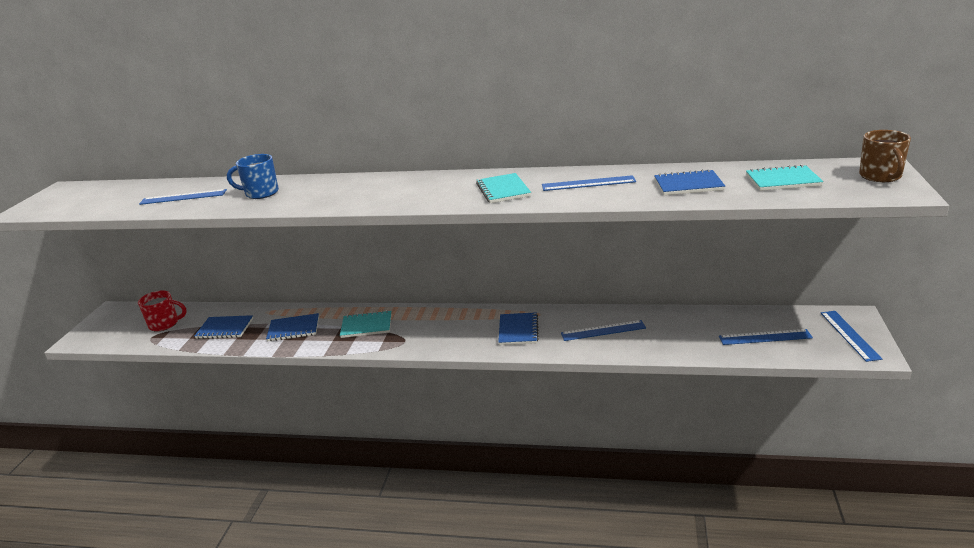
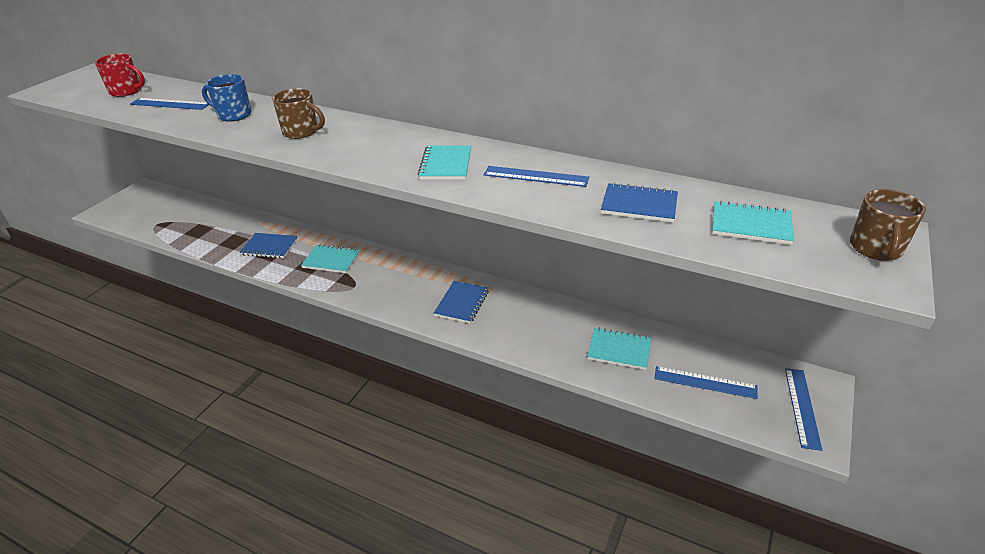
camera: 15 degrees right, 10 degrees up
(165, 324) = (173, 214): red mug -> red mug (127, 91)
(225, 329) = (216, 231): blue notebook -> none
(344, 193) = (301, 132): none -> brown mug
(603, 330) = (542, 326): blue ruler -> none
(680, 332) = (619, 350): none -> turquoise notebook

